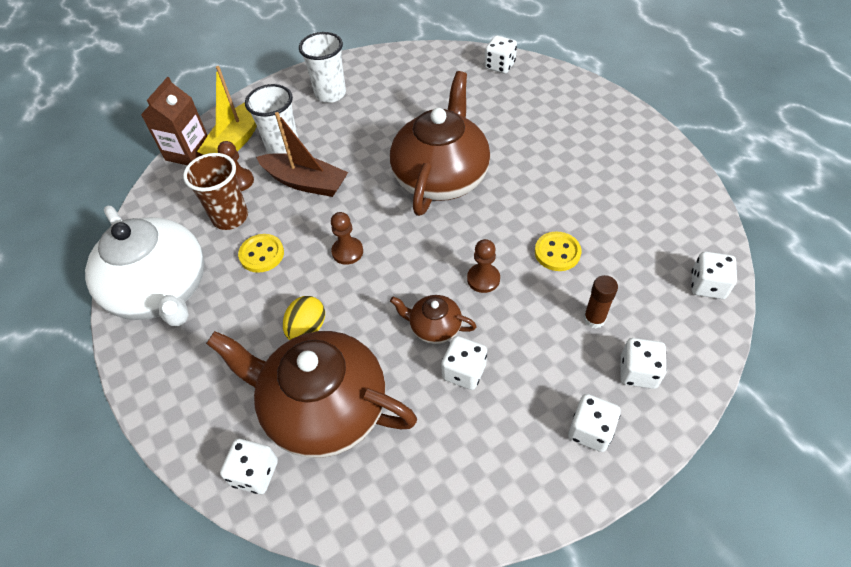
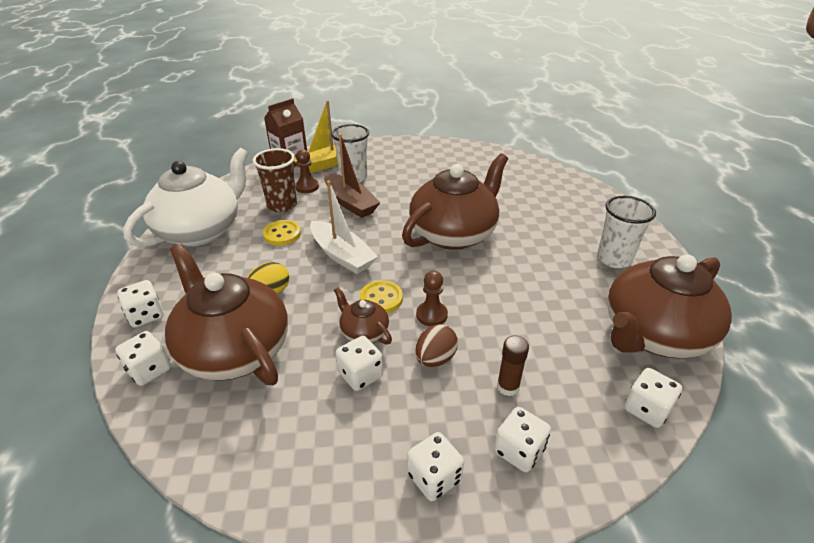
camera: 25 degrees right, 15 degrees down
(162, 290) = (201, 230): white teapot -> white teapot turned 135 degrees counterclockwise
(330, 94) = (413, 158): white cup -> white cup (614, 259)
(347, 252) = (342, 255): brown pawn -> white boat
(500, 66) = (560, 179): white dice -> white dice (146, 315)
(517, 322) = (435, 358): none -> brown egg
(557, 252) = (512, 322): yellow button -> yellow button (381, 298)
(675, 211) = (653, 334): none -> brown teapot

